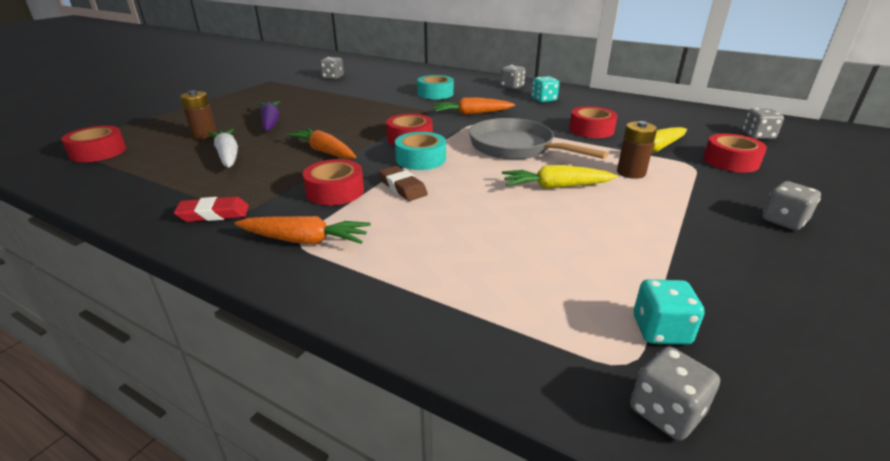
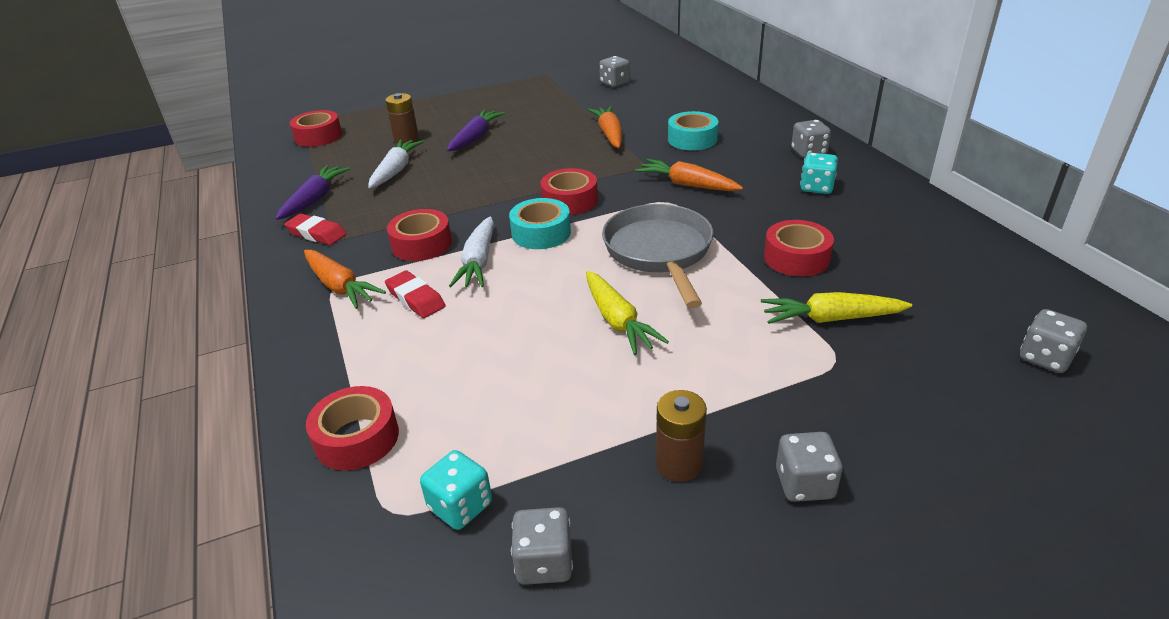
camera: 40 degrees right, 5 degrees up
(169, 193) = (314, 199): none -> purple carrot
(324, 151) = (472, 192): orange carrot -> orange carrot (609, 134)
(391, 224) = (416, 298): none -> red eraser
(402, 187) = (478, 262): brown eraser -> white carrot
(556, 187) = (617, 321): yellow carrot -> yellow carrot turned 150 degrees counterclockwise
(631, 172) = (734, 338): brown battery -> brown battery (679, 464)
(665, 412) = (358, 560): grey dice -> grey dice (544, 562)
(730, 161) = (906, 378): red tape -> red tape (357, 438)

